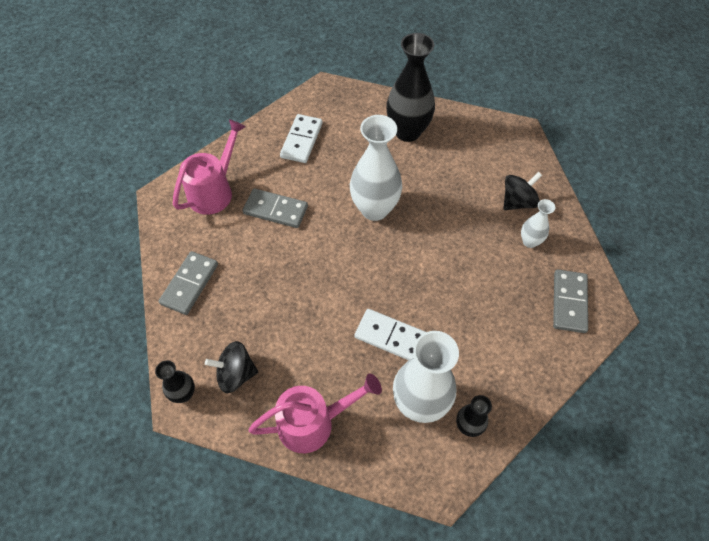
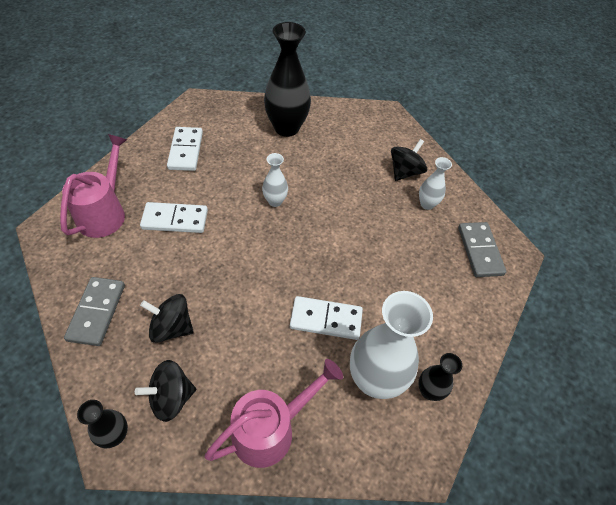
camera: 20 degrees left, 5 degrees down
(250, 312) = (171, 327): none -> black spinning top
(275, 210) = (175, 220): grey domino -> white domino
(374, 209) = (275, 201): white vase -> white vase, size x0.50

